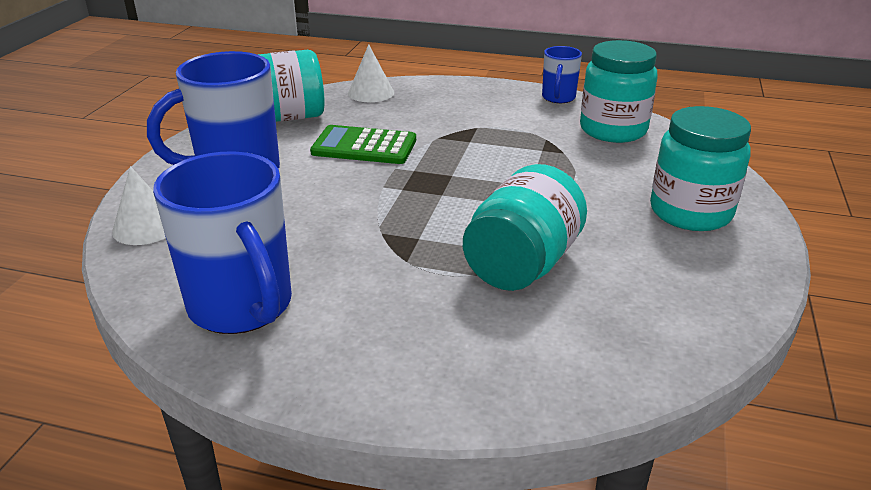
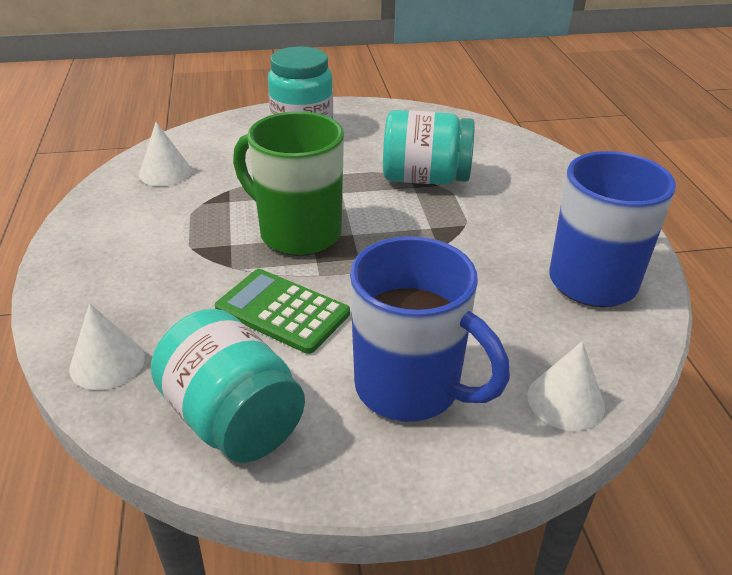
camera: 115 degrees left, 5 degrees up
(364, 146) = (282, 311): green calculator -> green calculator turned 135 degrees clockwise
(464, 170) = (297, 233): none -> green mug
(558, 98) = (87, 212): blue mug -> none
(613, 130) = (165, 172): turquoise jar -> white cone

